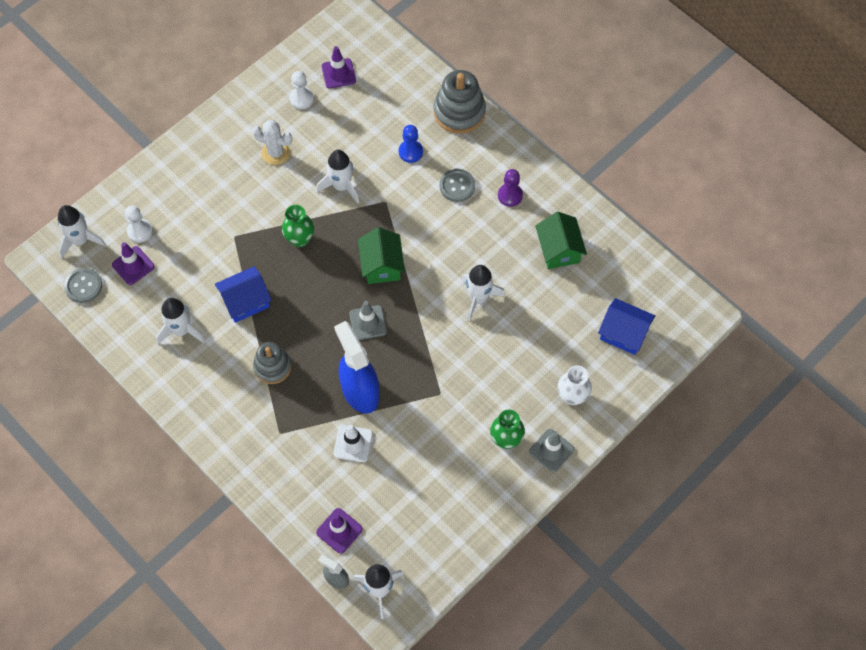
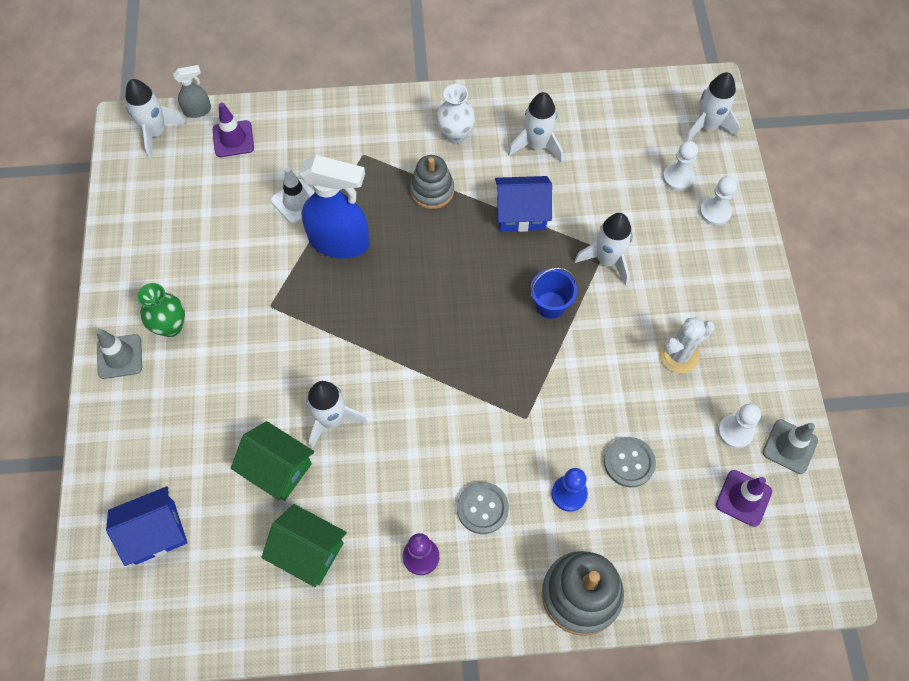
camera: 130 degrees right, 0 degrees up
(83, 286) = (652, 101): grey button -> grey button (629, 462)
(133, 265) = (642, 150): purple traffic cone -> none
(151, 195) = (715, 212): none -> white pawn
(245, 301) = (521, 213): blue house -> blue house turned 75 degrees clockwise
(300, 239) = (550, 305): green vase -> blue bucket
(341, 186) = (582, 389): white rocket -> white rocket (607, 260)
(368, 322) = (402, 299): grey traffic cone -> grey traffic cone (789, 446)
(381, 265) = (453, 357): green house -> green house (277, 468)
(572, 396) = (147, 421): white vase -> white vase (455, 134)

